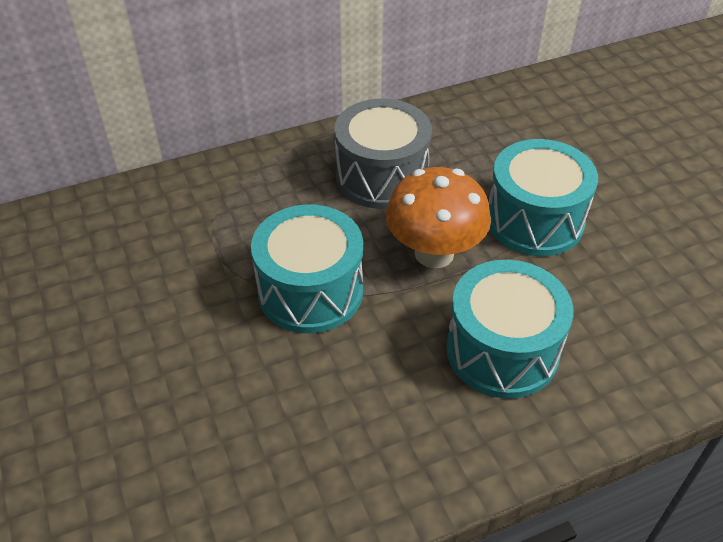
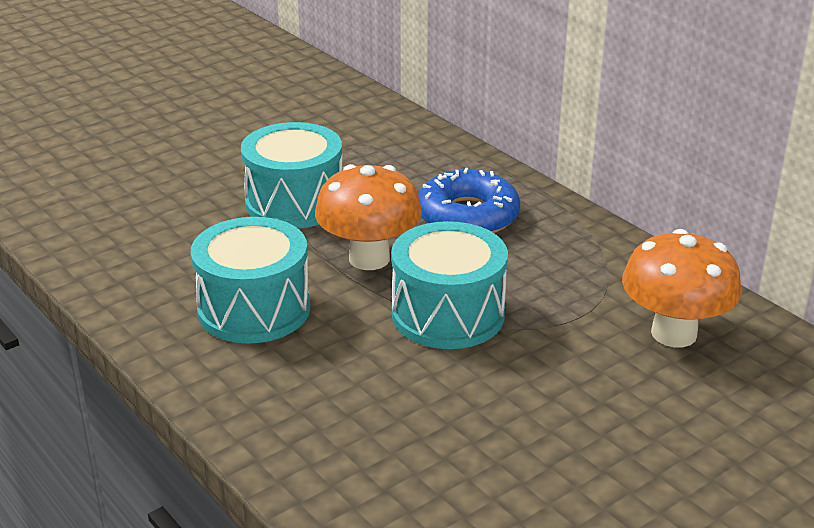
camera: 75 degrees right, 15 degrees down
(381, 176) = (467, 216): grey drum -> blue donut
(578, 112) = (674, 333): none -> orange mushroom

